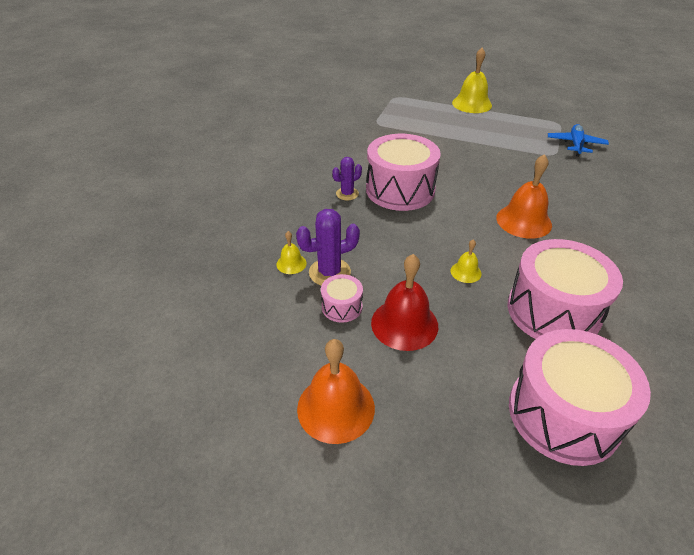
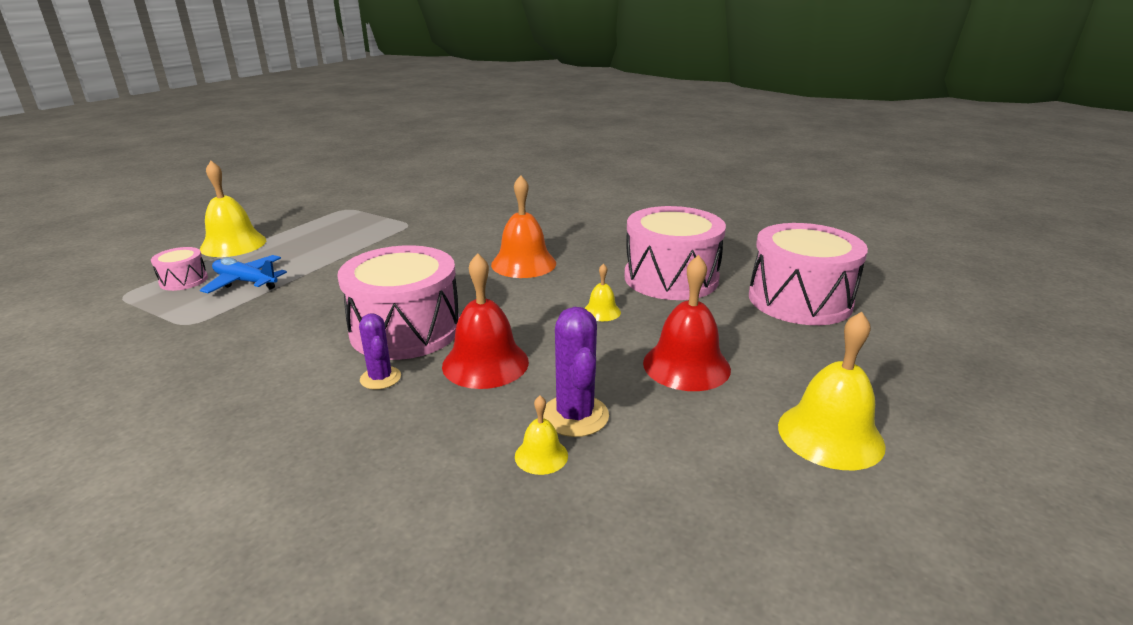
camera: 80 degrees left, 15 degrees down
(336, 407) = (830, 435): orange bell -> yellow bell
(342, 307) = (651, 412): pink drum -> pink drum (184, 280)
(374, 228) = (485, 363): none -> red bell
(575, 145) = (400, 211): blue plane -> blue plane (246, 282)

